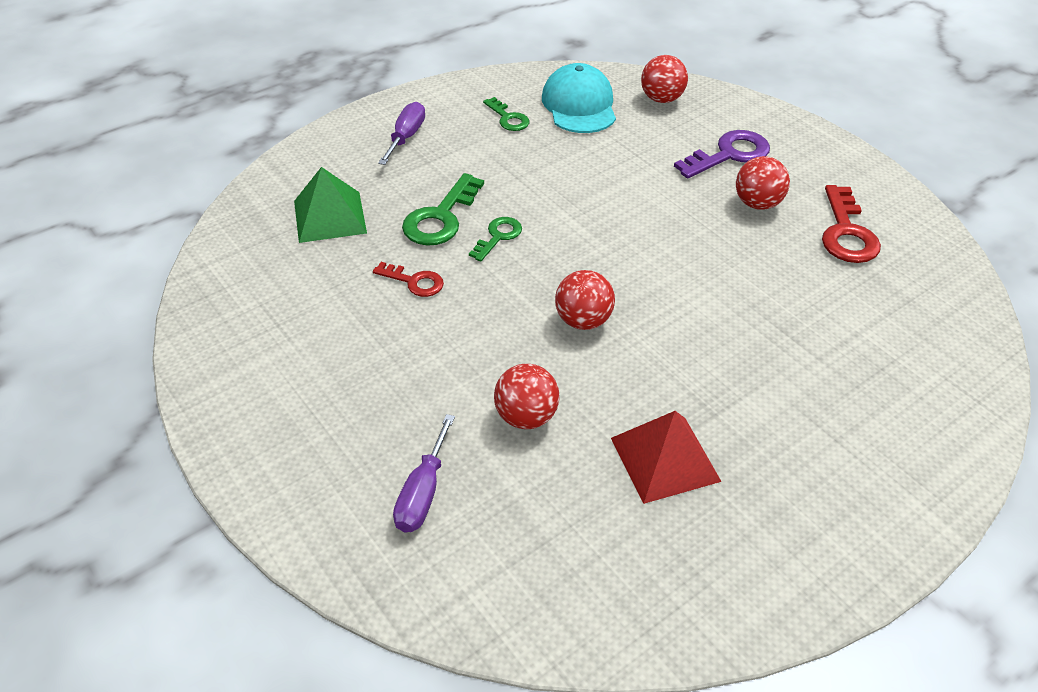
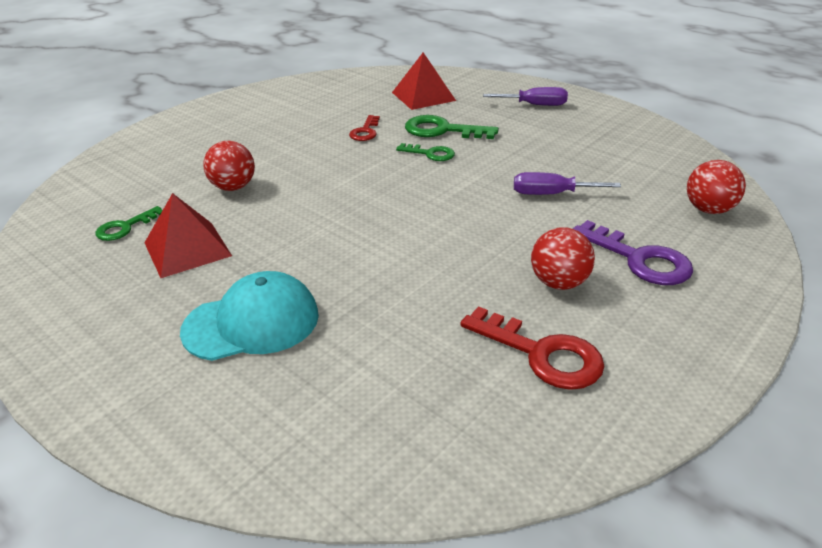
camera: 80 degrees right, 10 degrees down
(329, 217) = (423, 96): green pyramid -> red pyramid
(423, 493) = (168, 161): purple screwdriver -> purple screwdriver (551, 194)
(508, 118) = (596, 138): green key -> green key (125, 227)
(579, 105) = (650, 167): turquoise cap -> turquoise cap (252, 323)
(583, 320) = (340, 199): red ball -> none
(846, 233) = (542, 354): red key -> red key turned 135 degrees counterclockwise

